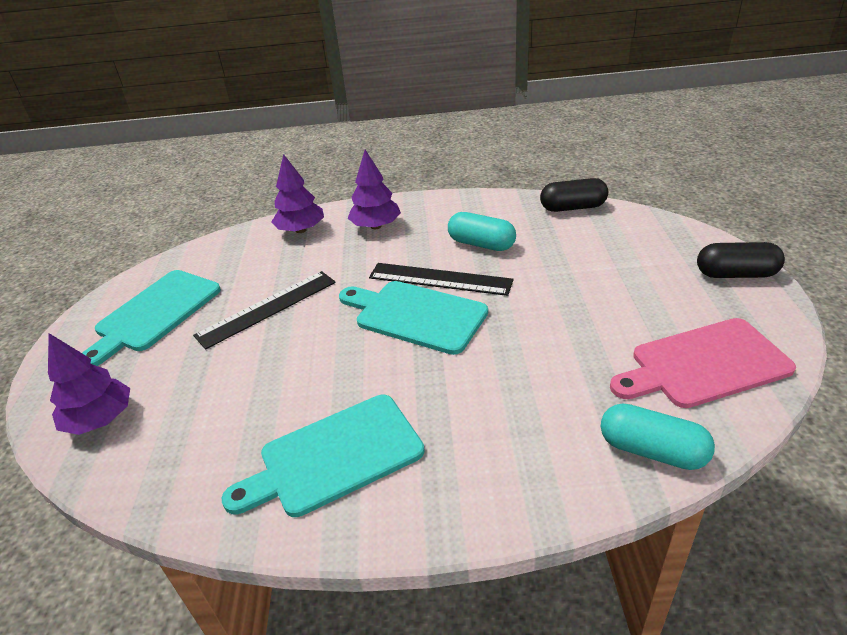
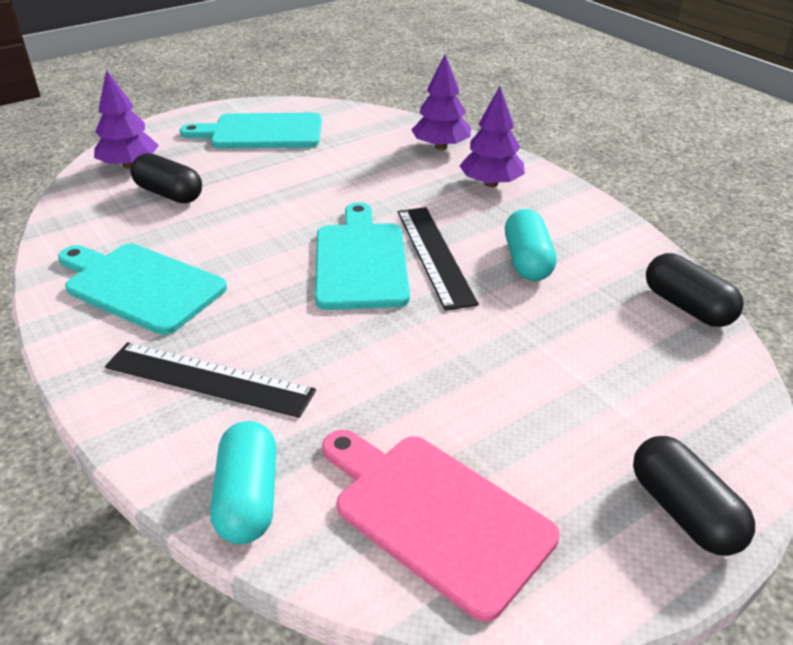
camera: 55 degrees right, 0 degrees up
(194, 401) = (169, 194): none -> black capsule
(267, 308) = (307, 178): black ruler -> black ruler (209, 378)

